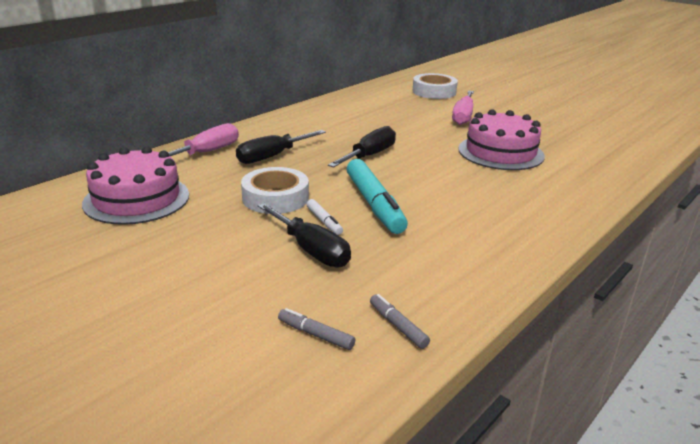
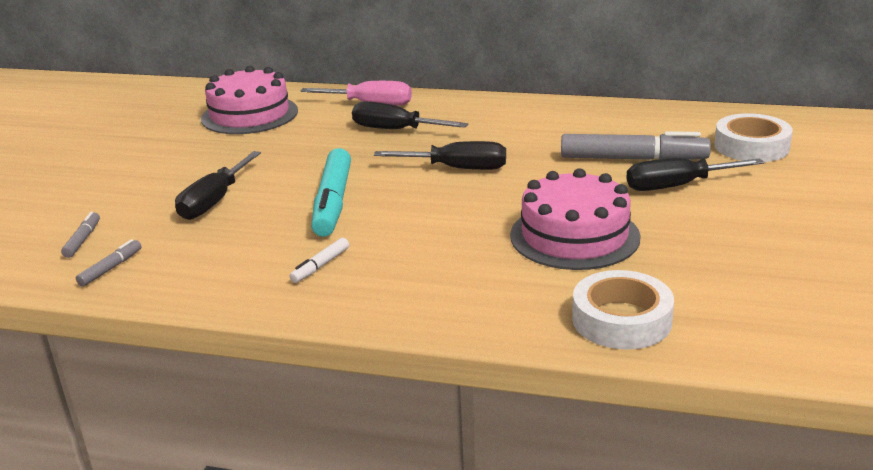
camera: 65 degrees right, 0 degrees up
(275, 198) = (303, 159): white tape -> white tape (621, 320)
(324, 221) = (274, 191): white marker -> white marker (320, 266)
(374, 204) = (333, 202): turquoise marker -> turquoise marker turned 45 degrees counterclockwise
(416, 115) = (633, 159): none -> grey marker
(463, 117) = (677, 186): pink screwdriver -> black screwdriver

